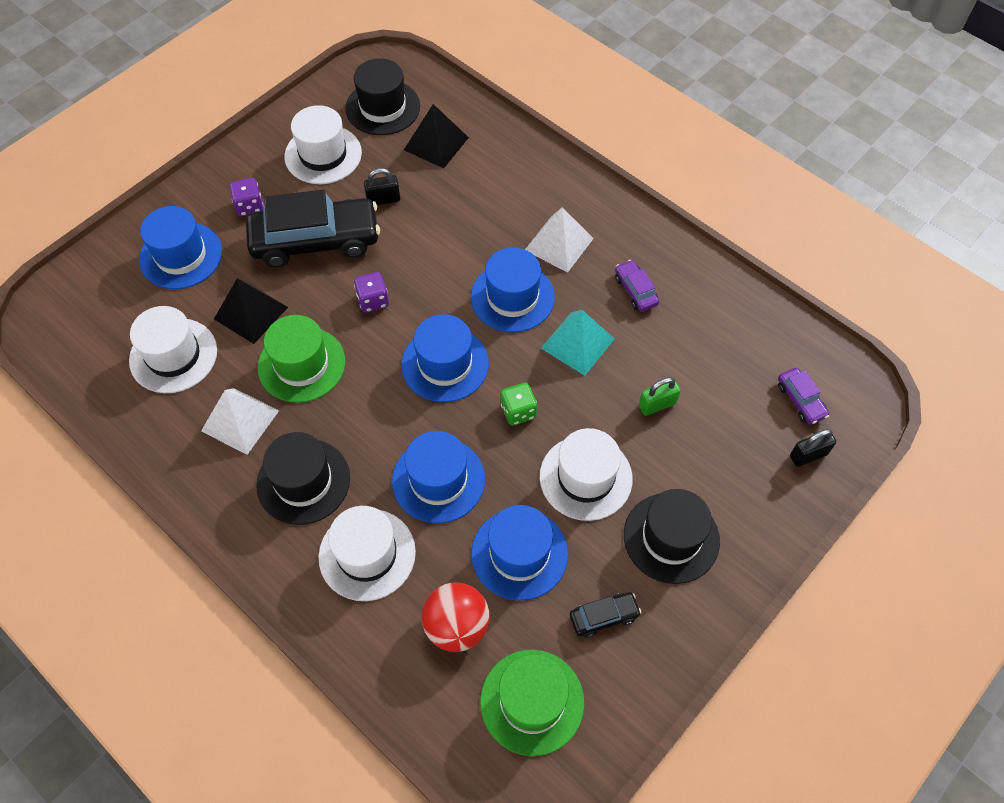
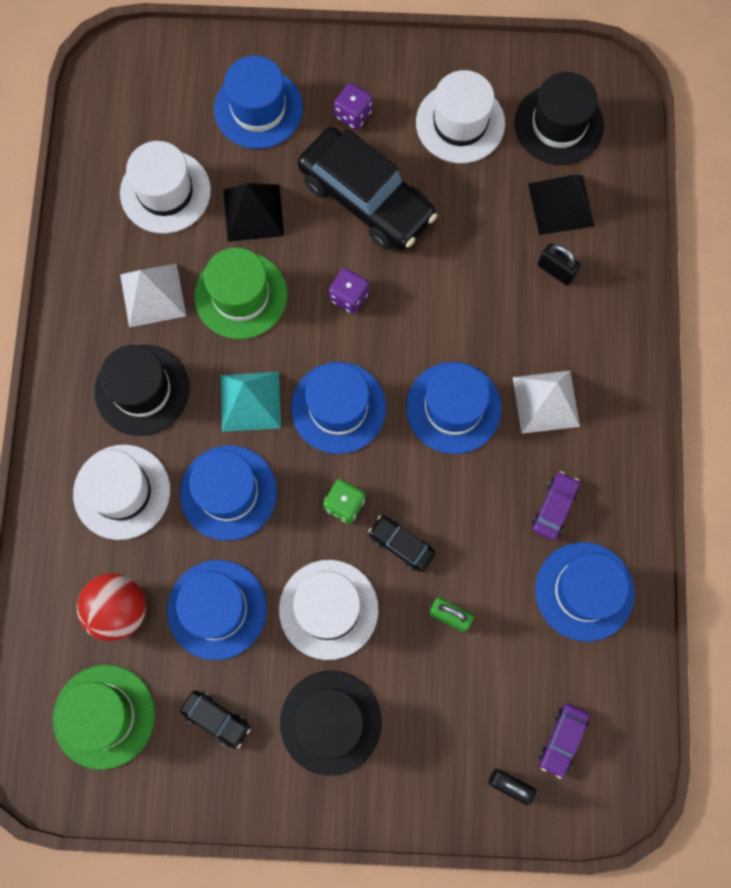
camera: 50 degrees right, 15 degrees up
(383, 199) = (458, 214): black padlock -> black padlock (556, 270)
(577, 343) = (454, 500): turquoise pyramid -> turquoise pyramid (250, 401)
(580, 397) = (401, 544): none -> black car
(708, 315) = (584, 591): none -> blue hat

